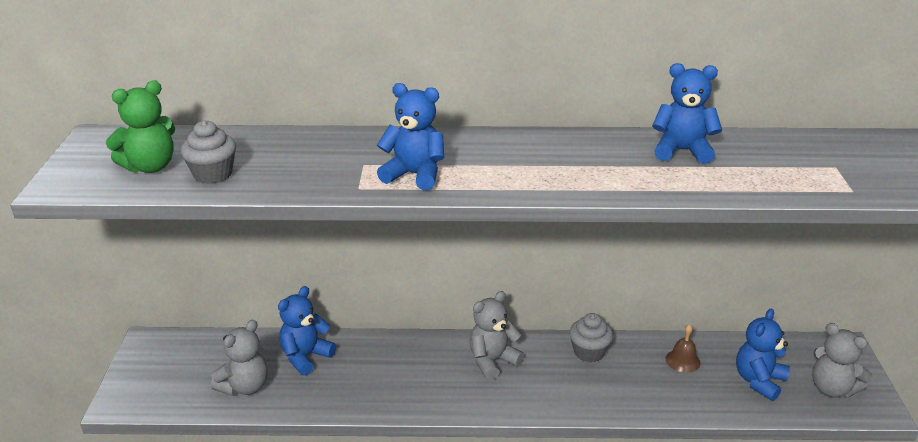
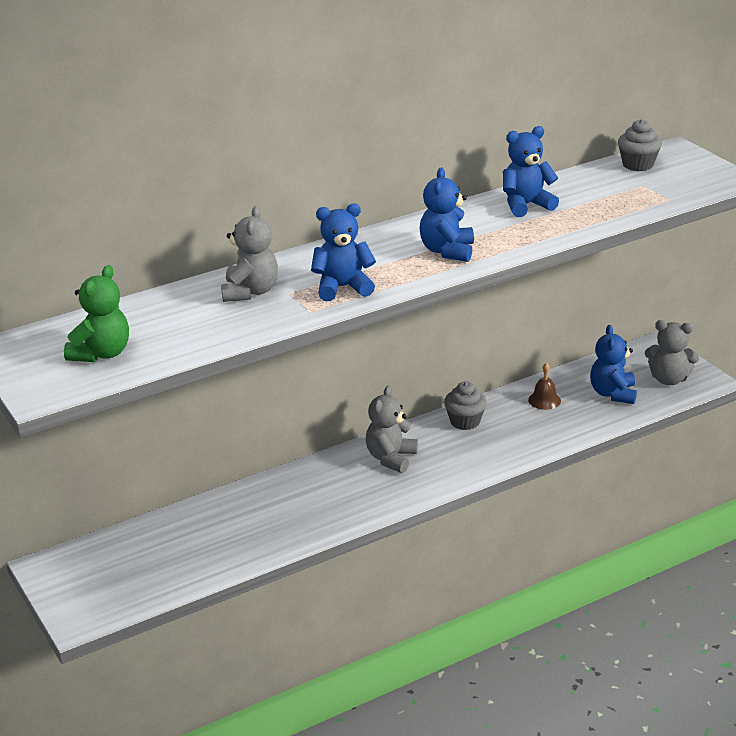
camera: 30 degrees left, 0 degrees up
(213, 174) = (169, 341): grey cupcake -> grey cupcake (638, 165)
(245, 386) = (188, 562): grey teddy bear -> grey teddy bear (250, 292)
(305, 357) = (219, 518): blue teddy bear -> blue teddy bear (447, 251)

